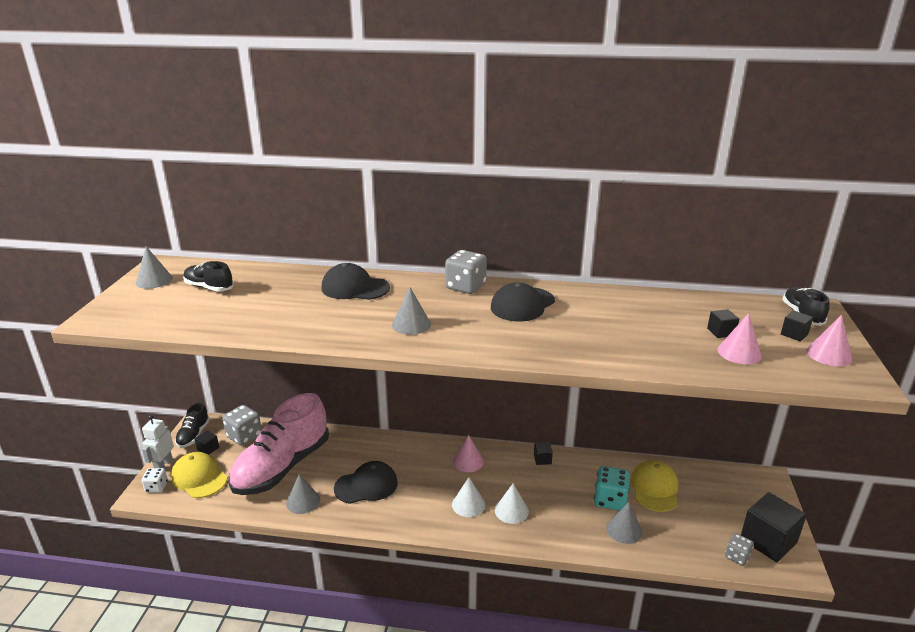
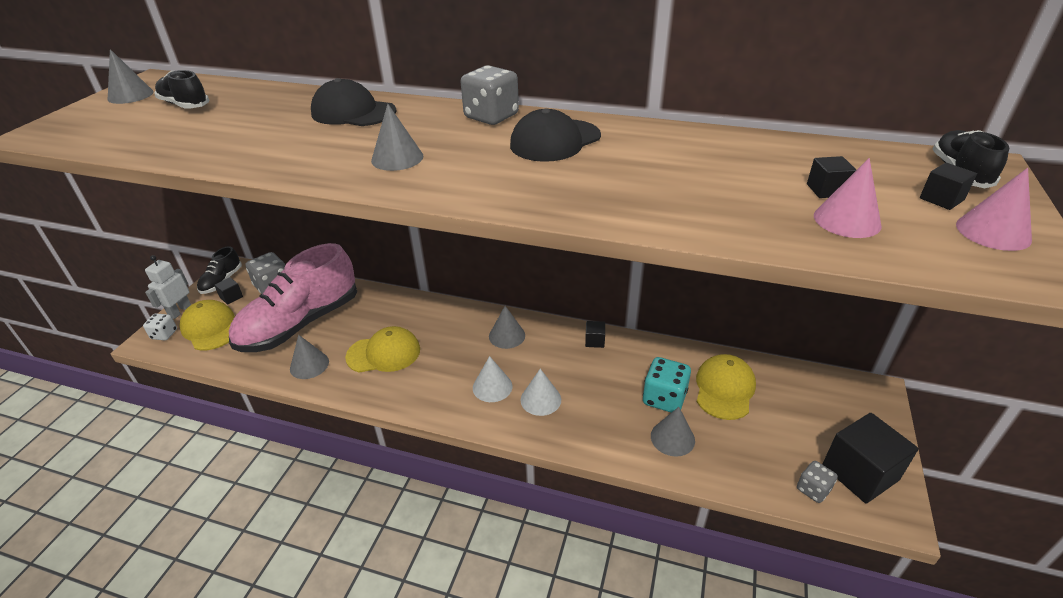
camera: 10 degrees right, 10 degrees up
(366, 485) = (384, 353): black cap -> yellow cap
(468, 461) = (507, 335): pink cone -> grey cone

